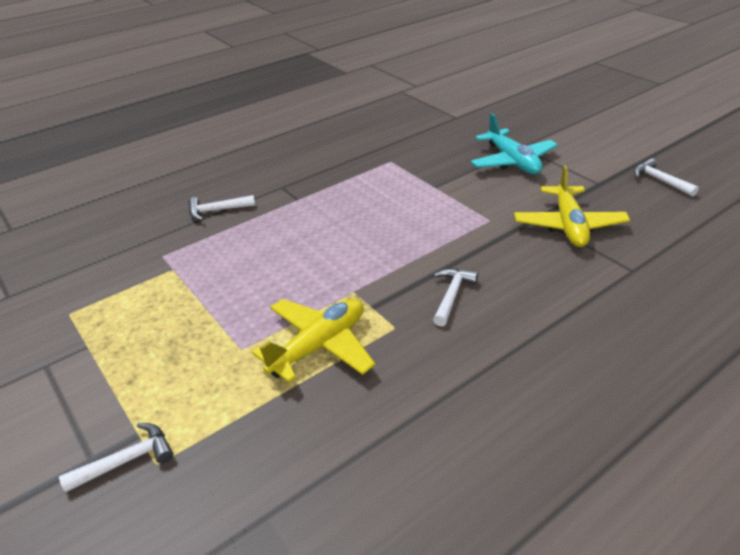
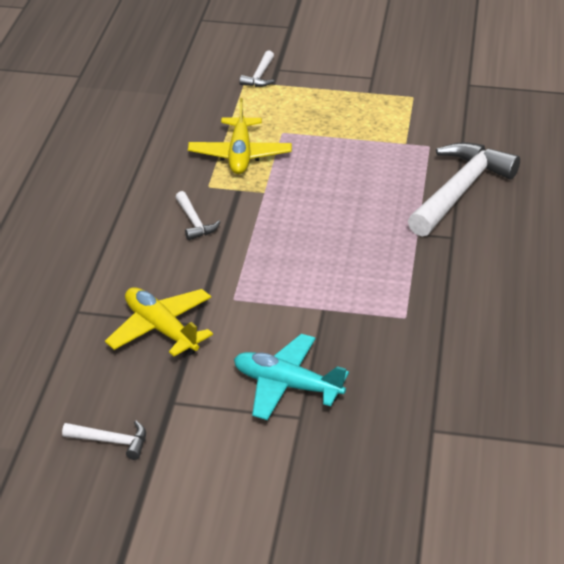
camera: 135 degrees right, 0 degrees up
(217, 210) = (460, 190): white hammer -> white hammer, size x2.23

